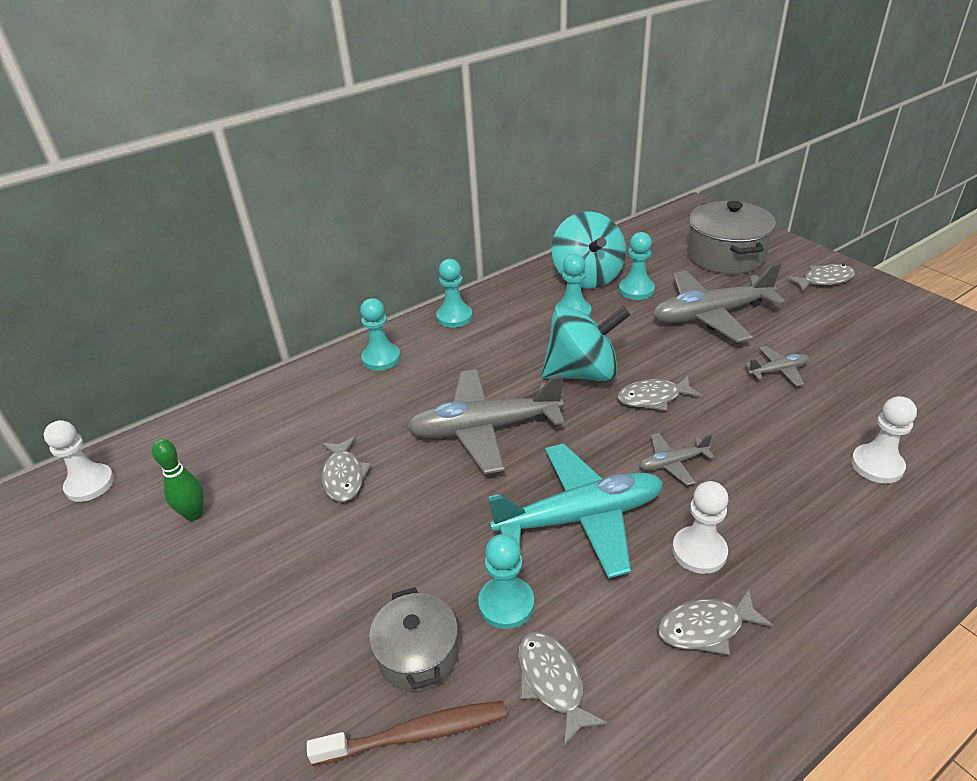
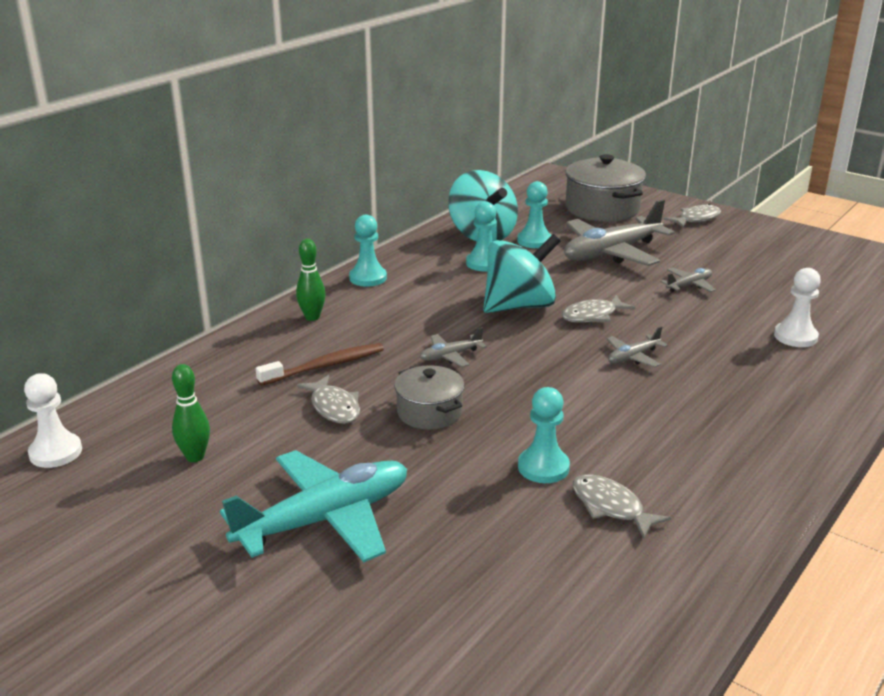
camera: 20 degrees left, 10 degrees down
(381, 358) = (312, 317): turquoise pawn -> green bowling pin
(414, 734) = (514, 559): brown toothbrush -> brown toothbrush (324, 366)
(418, 654) = (486, 511): grey pot -> grey pot (429, 412)
(484, 429) = (450, 356): grey plane -> grey plane, size x0.46
(580, 517) = (574, 403): turquoise plane -> turquoise plane (325, 519)
(699, 551) = (685, 409): white pawn -> none
(706, 628) = (714, 454): grey fish -> none

